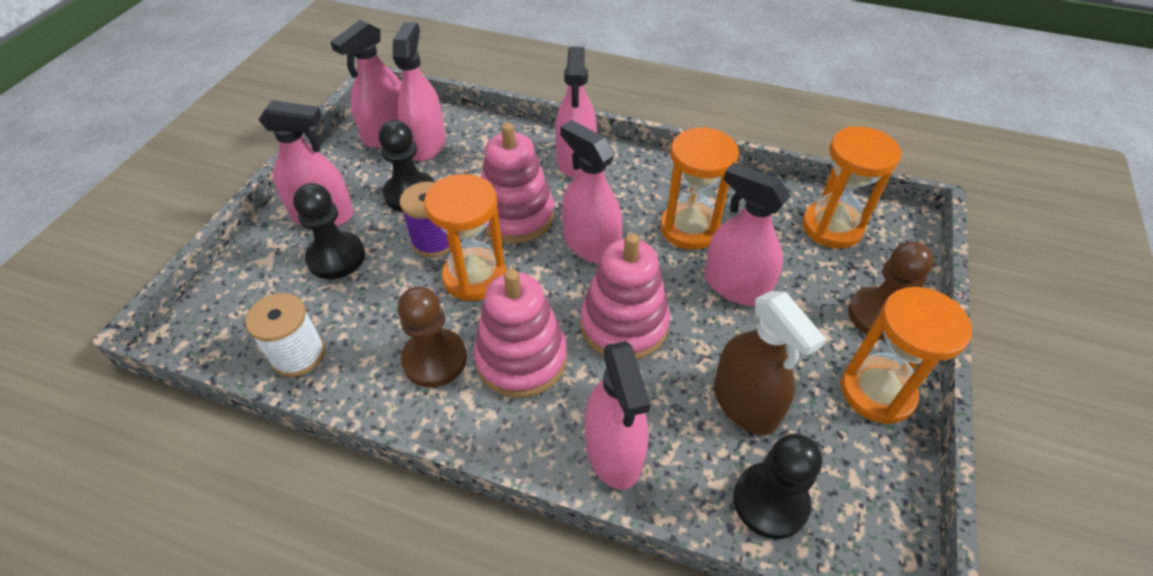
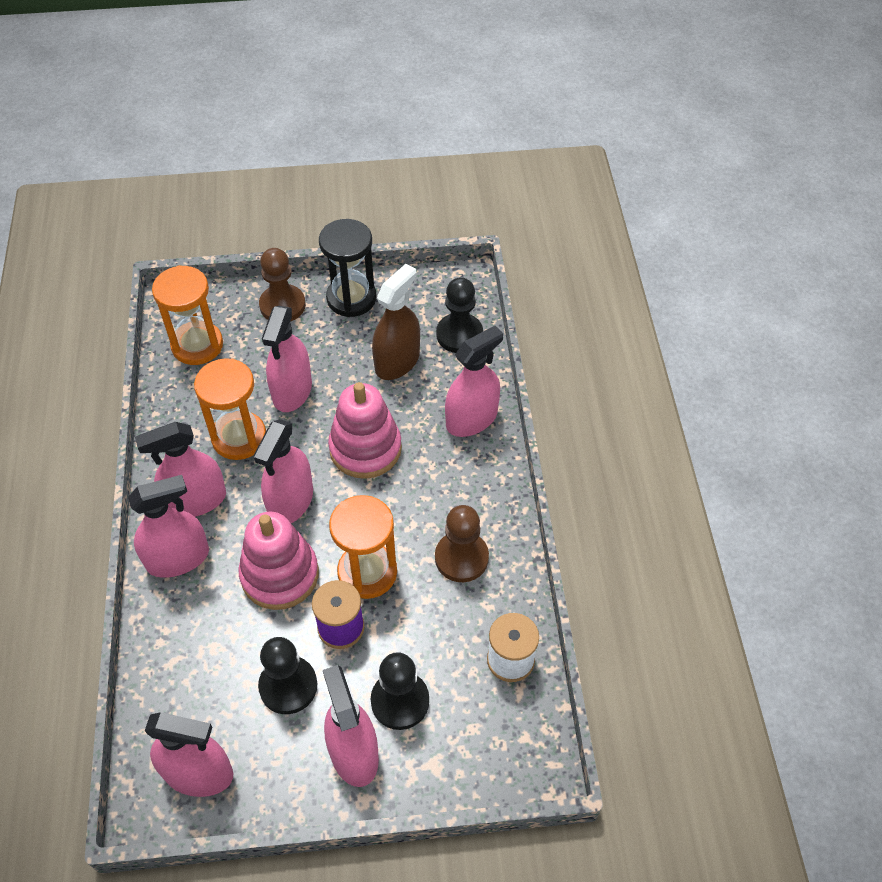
camera: 115 degrees left, 5 degrees up
(426, 144) = (203, 717): pink spray bottle -> pink spray bottle (196, 500)
(521, 358) = (430, 501): pink stacking toy -> none
(877, 391) = (351, 298): orange hourglass -> black hourglass

